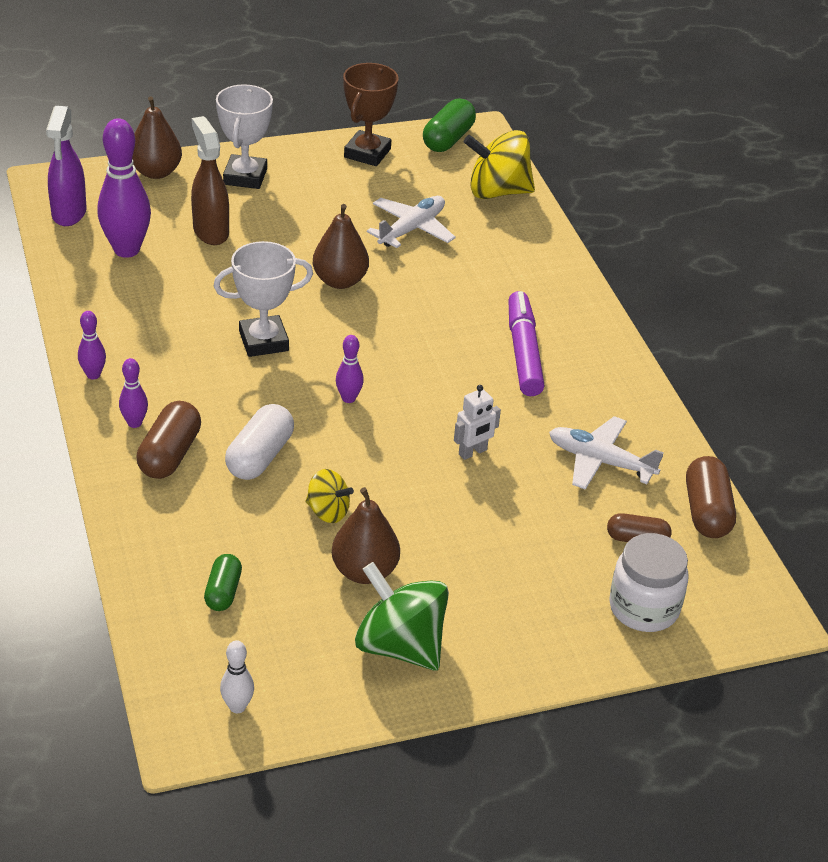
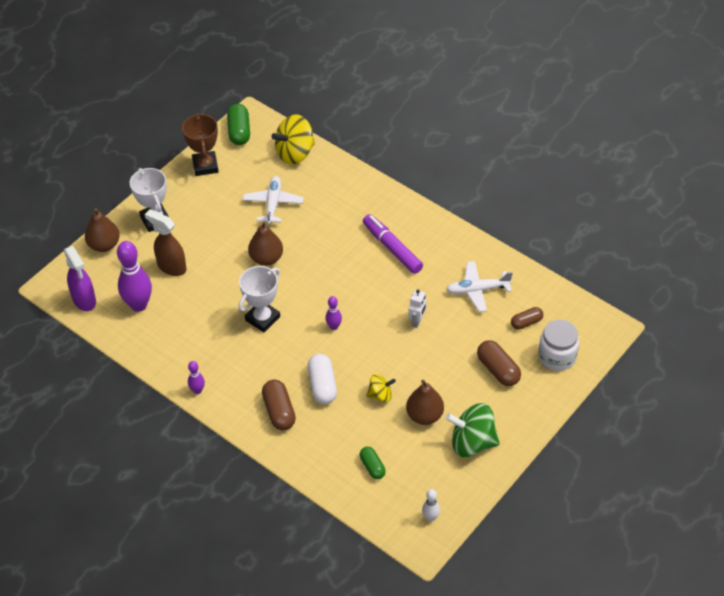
camera: 30 degrees left, 10 degrees up
(134, 423) = (245, 405): purple bowling pin -> none
(706, 512) = (544, 289): brown capsule -> brown capsule (498, 370)

